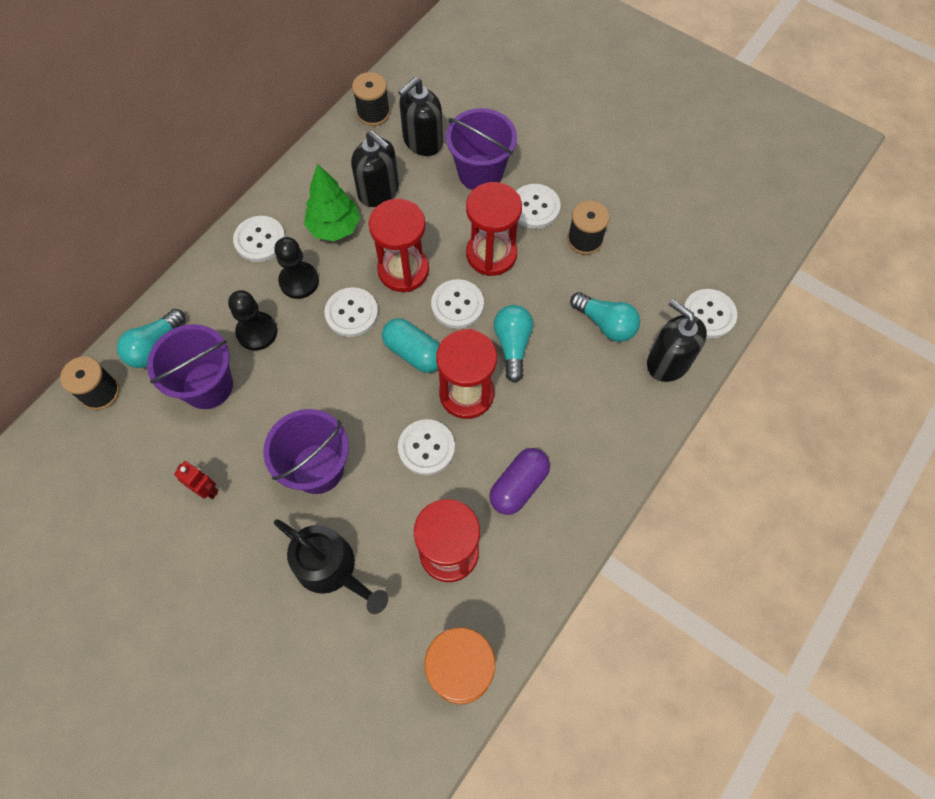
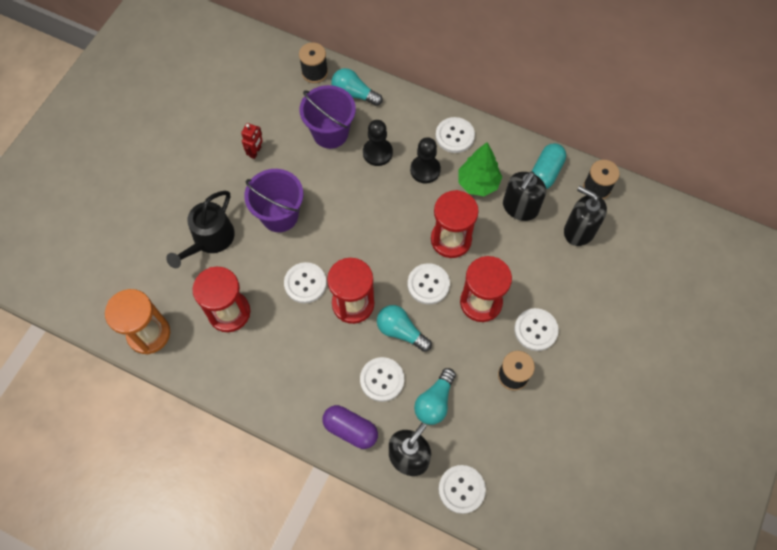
camera: 80 degrees right, 0 degrees up
(351, 313) = (405, 211): white button -> white button (382, 379)
(414, 352) = (381, 260): turquoise capsule -> turquoise capsule (546, 172)
(480, 173) = (559, 281): purple bucket -> none
(512, 345) = (401, 331): turquoise light bulb -> turquoise light bulb turned 135 degrees counterclockwise
(518, 486) = (284, 352): purple capsule -> purple capsule (350, 429)

